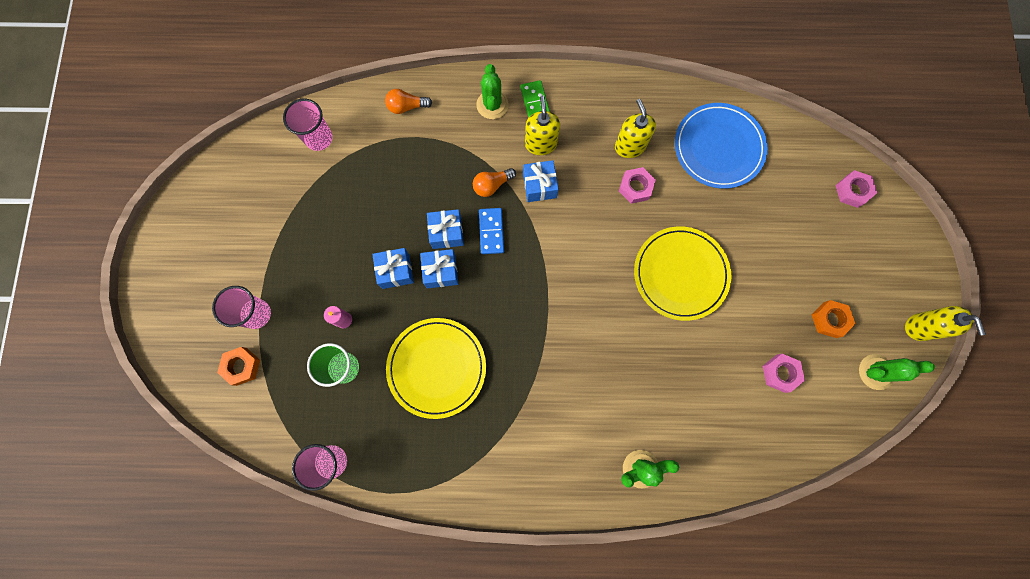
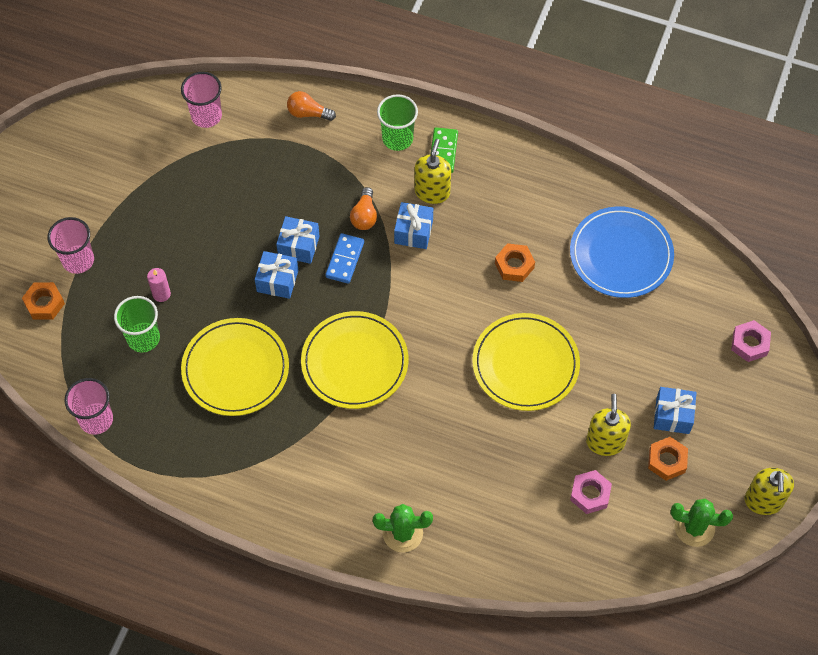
camera: 20 degrees right, 15 degrees down
(396, 271) = (232, 266): blue gift -> blue gift (672, 415)
(492, 105) = (397, 138): green cactus -> green cup
(492, 185) = (364, 216): orange light bulb -> orange light bulb turned 75 degrees counterclockwise
(537, 324) = (354, 362): none -> yellow plate
(630, 146) = (525, 223): yellow soap dispenser -> yellow soap dispenser (605, 442)
(635, 187) = (514, 265): pink nut -> orange nut

